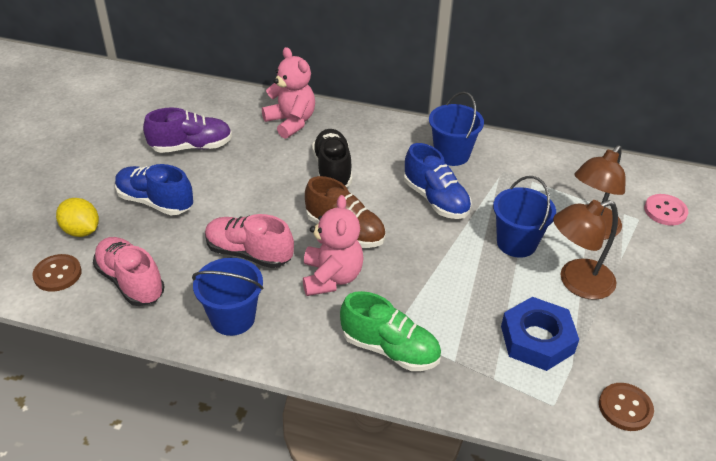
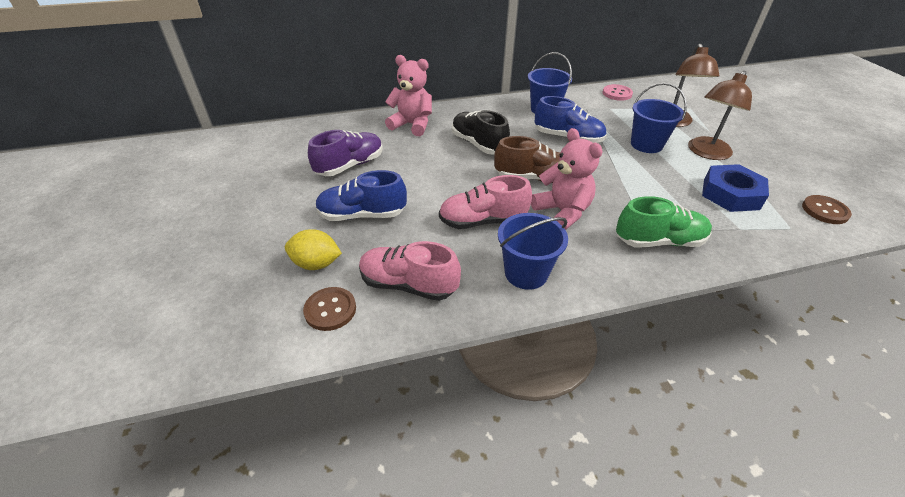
camera: 30 degrees left, 0 degrees up
(665, 211) = (697, 99): pink button -> pink button (617, 93)

